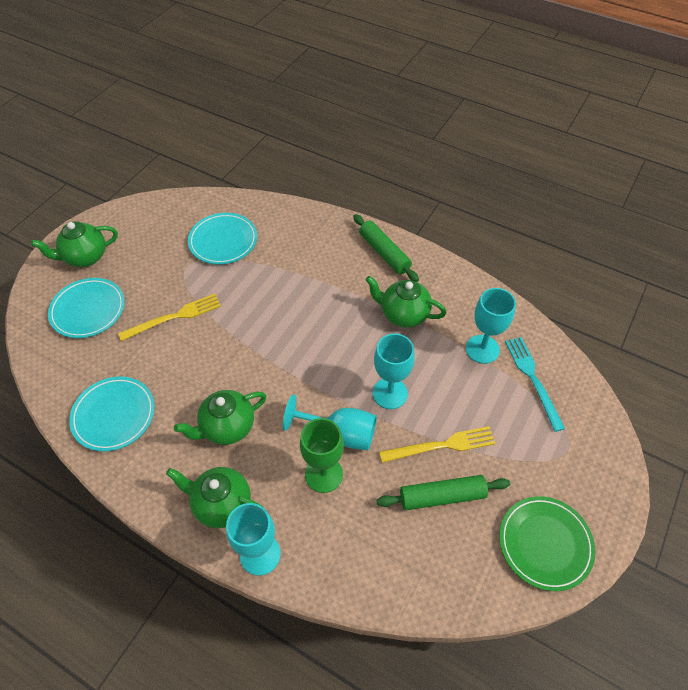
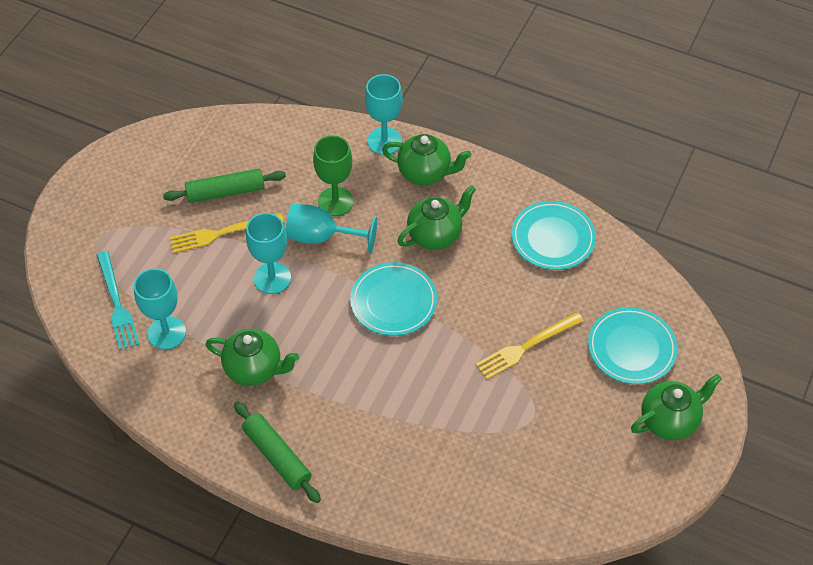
camera: 175 degrees right, 0 degrees up
(223, 241) = (496, 459): turquoise plate -> turquoise plate (393, 301)
(545, 544) = (139, 164): green plate -> none

